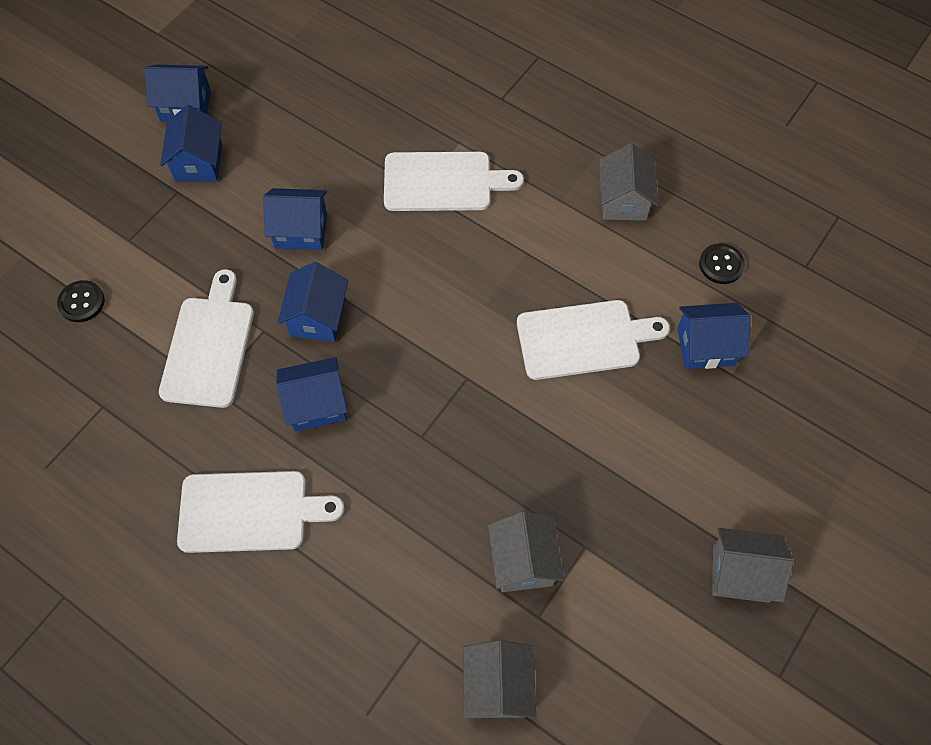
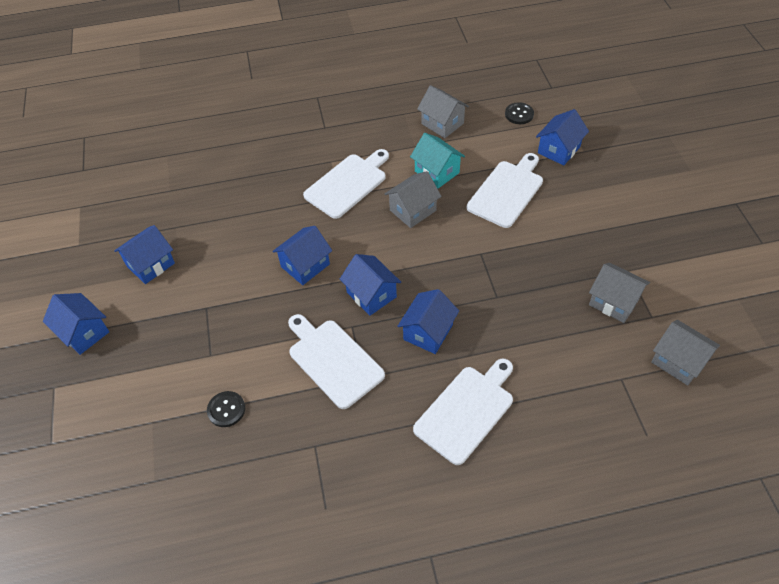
camera: 45 degrees left, 10 degrees down
(199, 162) = (199, 284): blue house -> blue house (84, 332)
(543, 250) = (437, 172): none -> turquoise house
(740, 573) = (695, 220): grey house -> grey house (413, 210)

